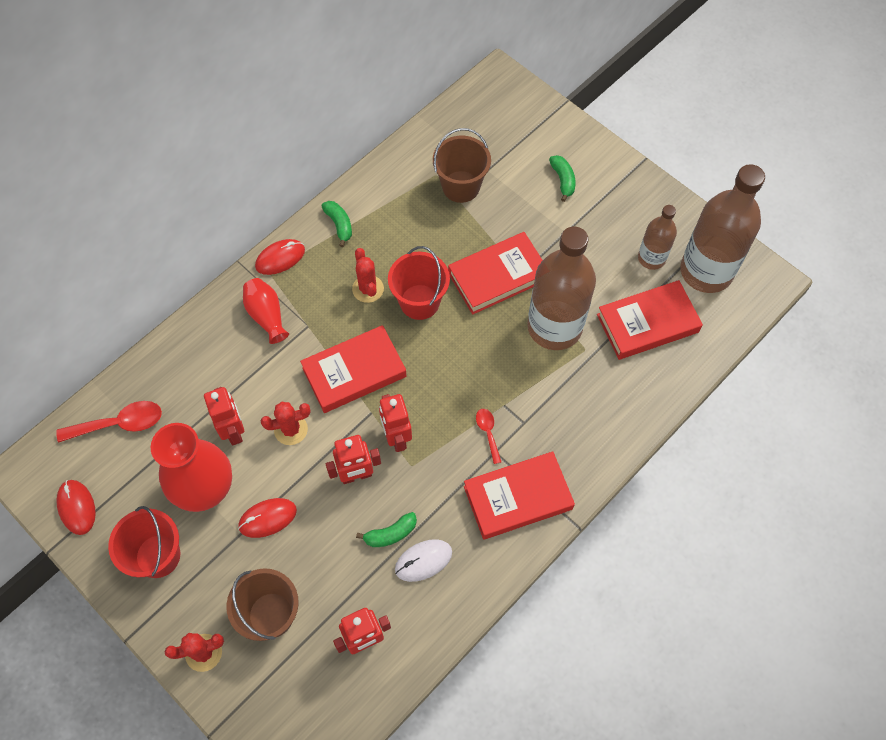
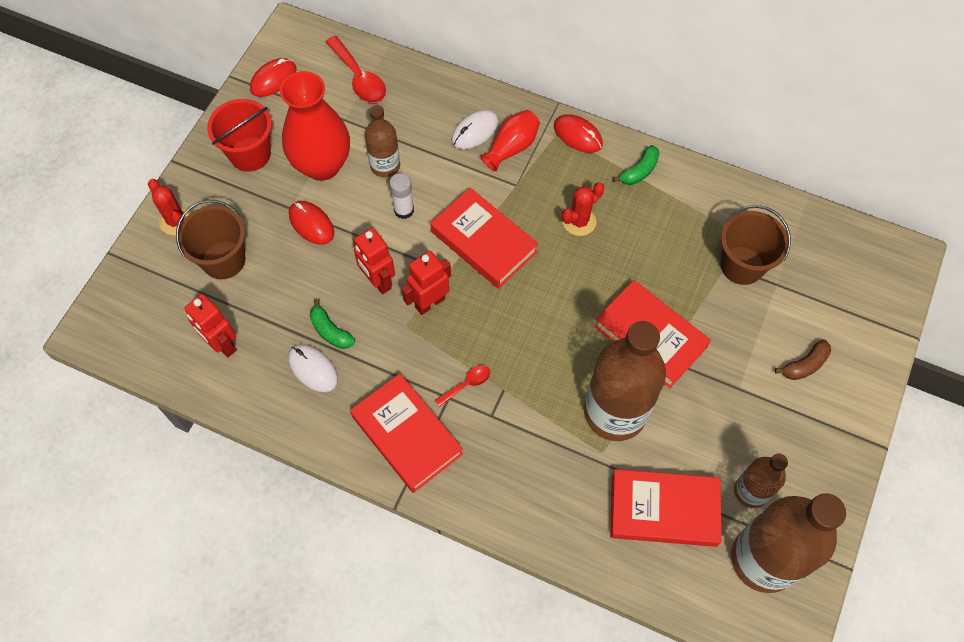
camera: 70 degrees right, 0 degrees up
(234, 340) = (475, 131): none -> white mouse
(234, 431) = (385, 165): red robot -> brown bottle
(290, 429) = (404, 210): red cactus -> white glue stick
(419, 302) = (586, 272): red bucket -> none
(563, 180) = (805, 365): green banana -> brown banana
(647, 323) = (663, 510): red book -> red book turned 45 degrees counterclockwise

